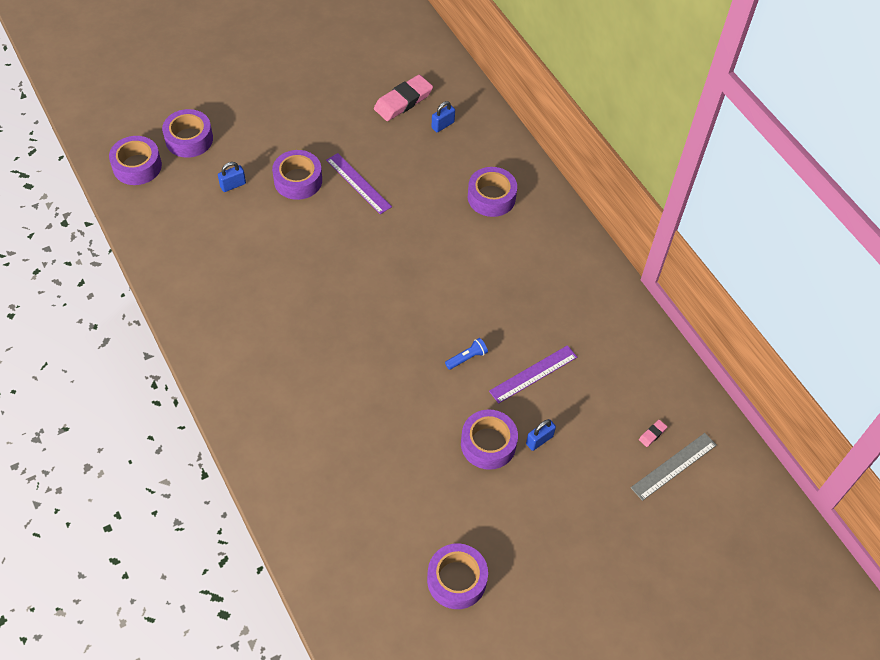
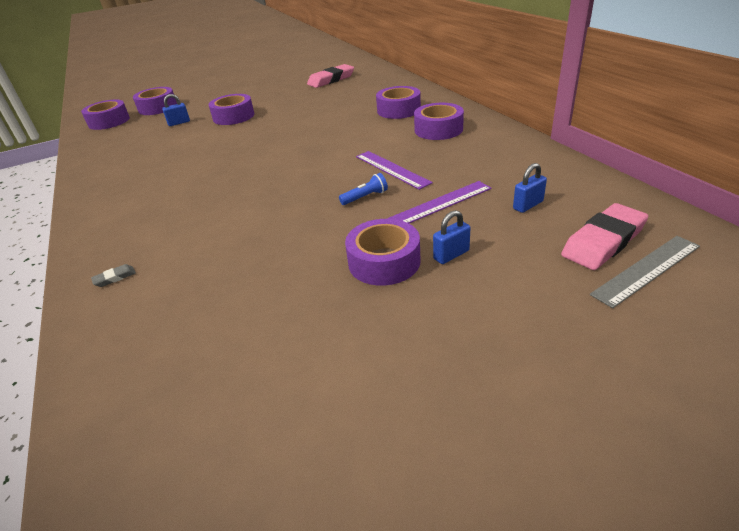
camera: 10 degrees right, 20 degrees down
(271, 446) = (115, 278): none -> grey eraser
(358, 183) = (284, 113): purple ruler -> purple ruler (392, 169)
(442, 125) = (360, 85): blue padlock -> blue padlock (528, 205)
(456, 580) = (318, 422): purple tape -> purple tape (438, 129)
(652, 434) = (603, 241): pink eraser -> pink eraser, size x2.38

